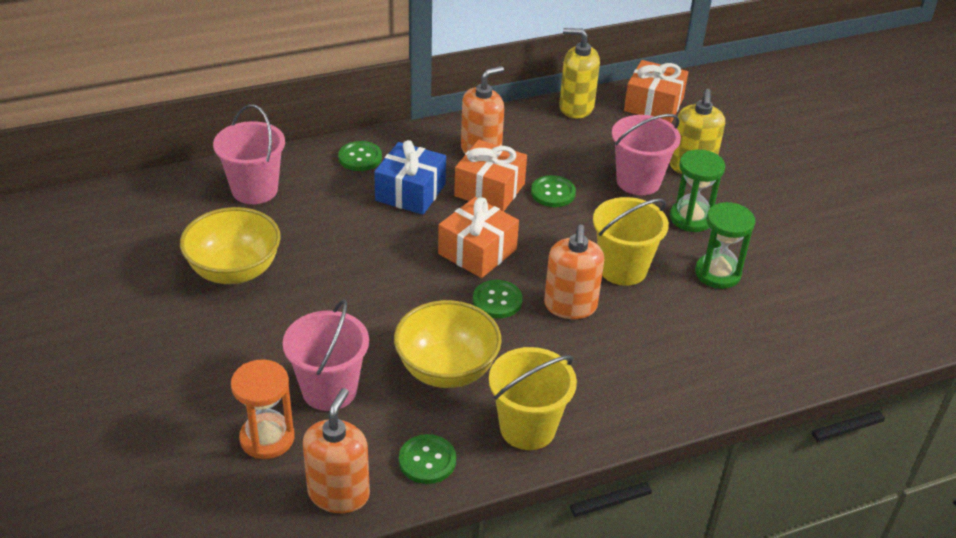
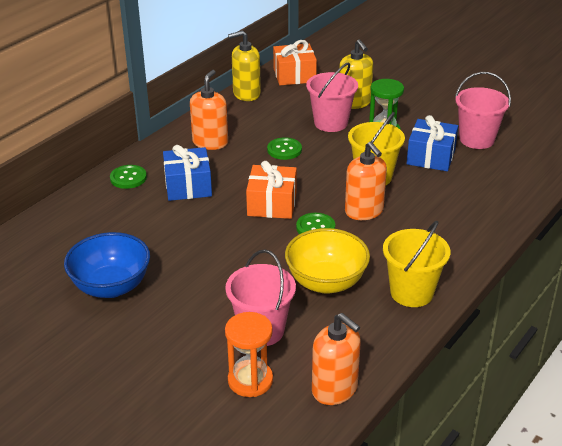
camera: 30 degrees left, 5 degrees down
(234, 271) = (111, 287): yellow bowl -> blue bowl
(254, 190) = (70, 228): pink bucket -> pink bucket (476, 139)
(339, 493) = (335, 389): orange soap dispenser -> orange soap dispenser turned 150 degrees clockwise
(427, 460) = (370, 341): green button -> none
(489, 190) = (241, 164): orange gift -> none
(717, 273) = (431, 157): green hourglass -> blue gift

